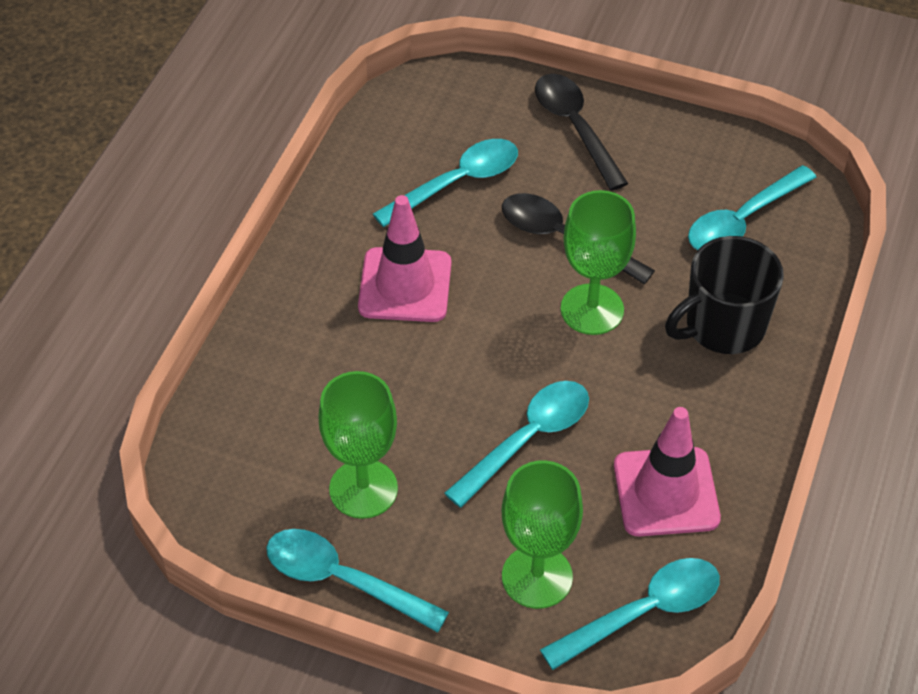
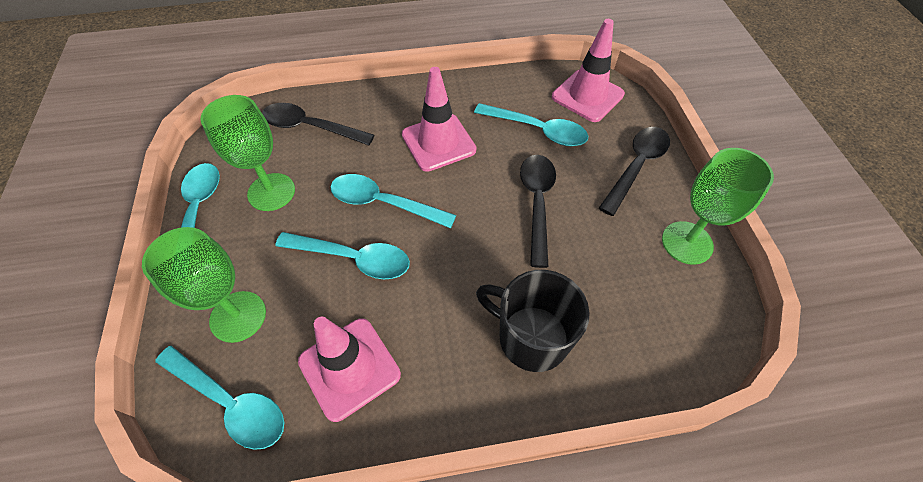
camera: 60 degrees right, 5 degrees up
(273, 409) = (310, 127): none -> black spoon
(437, 108) = (587, 96): none -> pink traffic cone
(592, 309) = (487, 246): green goblet -> green goblet (687, 243)
(743, 220) = (644, 305): turquoise spoon -> turquoise spoon (384, 203)

